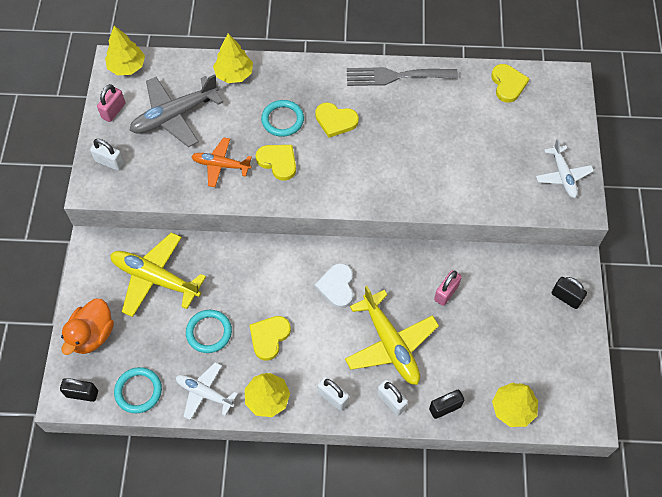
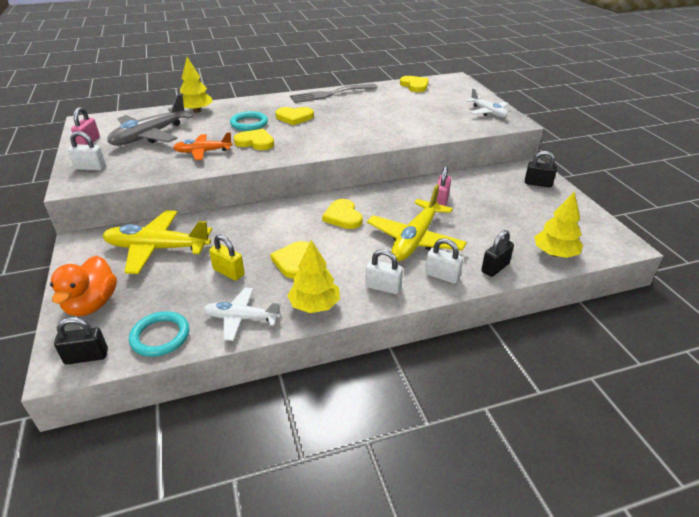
camera: 20 degrees left, 25 degrees down
(127, 67) = (97, 121): yellow tree -> none
(209, 332) = (229, 272): turquoise ring -> yellow padlock
(337, 286) = (343, 216): white heart -> yellow heart
(390, 344) = (415, 240): yellow plane -> yellow plane turned 75 degrees clockwise

